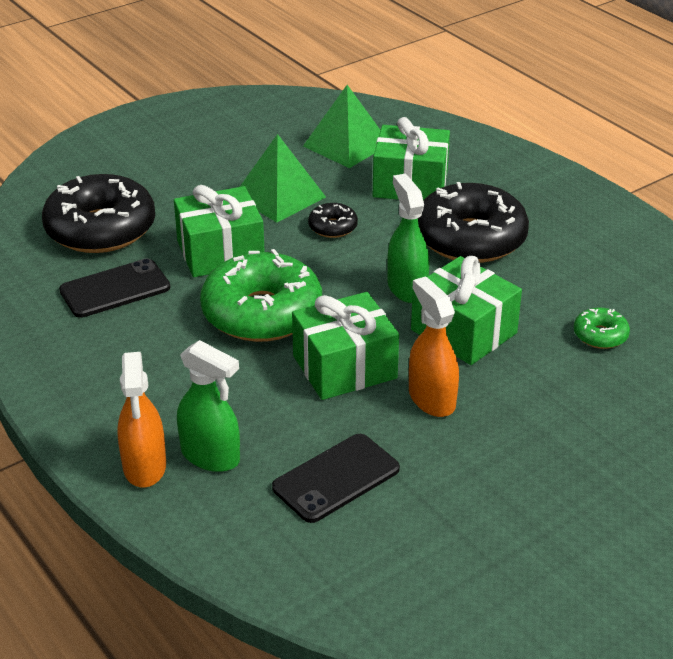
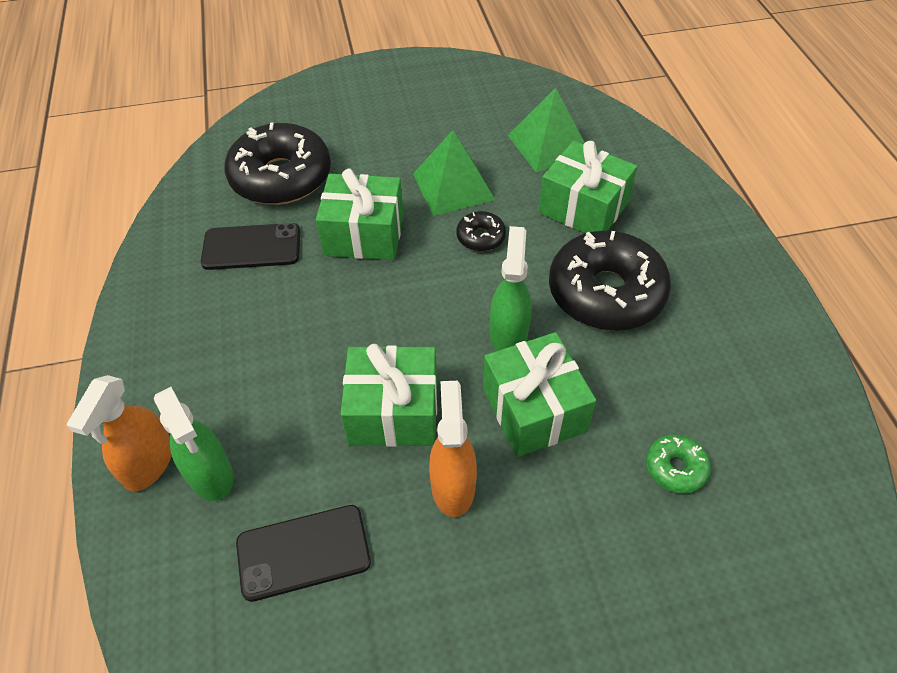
camera: 25 degrees right, 15 degrees up
(262, 313) = (358, 318): green donut -> none

